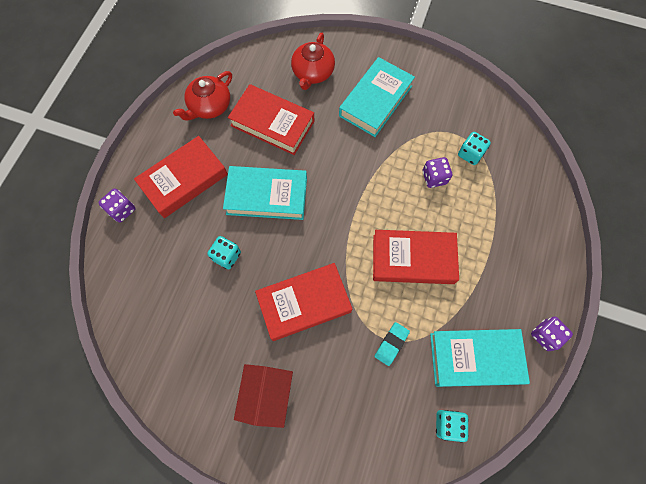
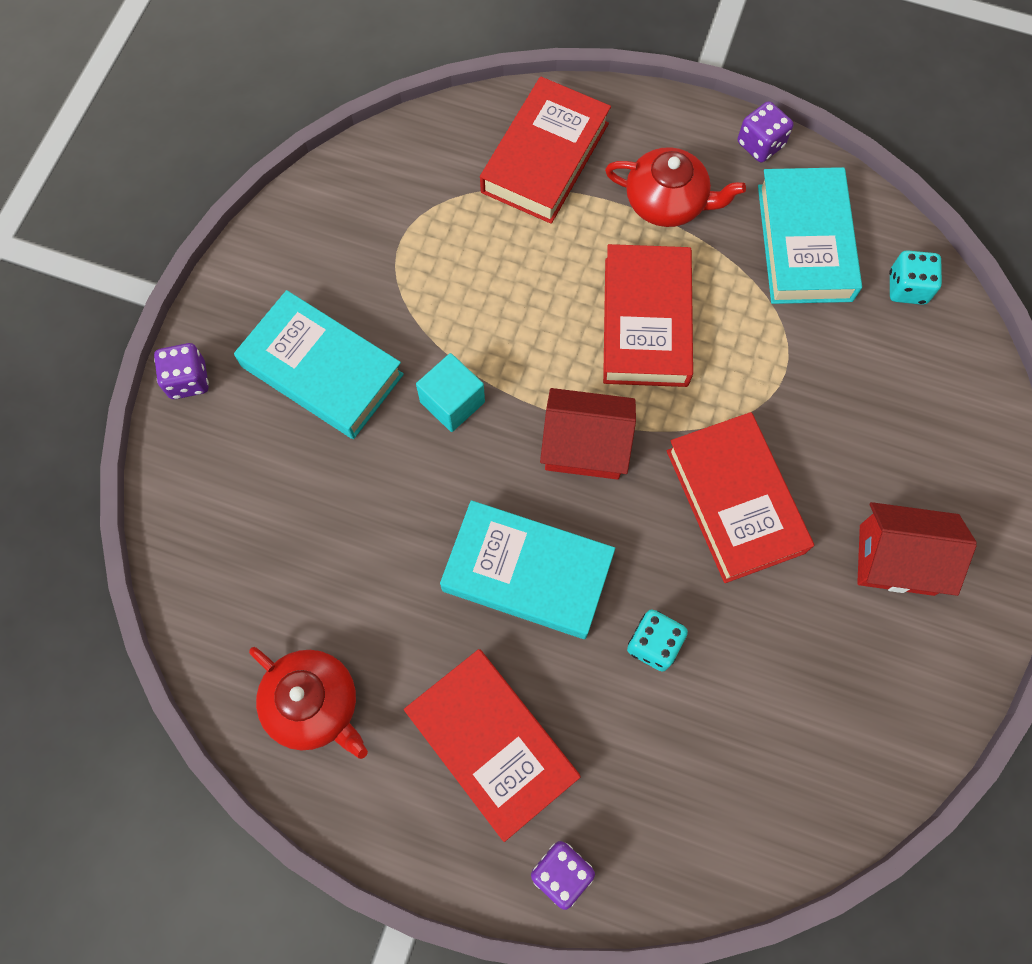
camera: 90 degrees left, 0 degrees up
(267, 196) = (527, 573): turquoise book -> turquoise book turned 75 degrees counterclockwise
(272, 123) = (363, 568): red book -> red book (545, 157)
(312, 73) = (245, 489): red teapot -> red teapot (667, 202)
(336, 225) = (585, 446): none -> red house
(360, 160) = (452, 402): none -> turquoise cube
(391, 344) = (793, 362): turquoise eraser -> none
(434, 178) = (490, 278): purple dice -> purple dice (188, 380)
(470, 154) = (444, 217): turquoise dice -> none

